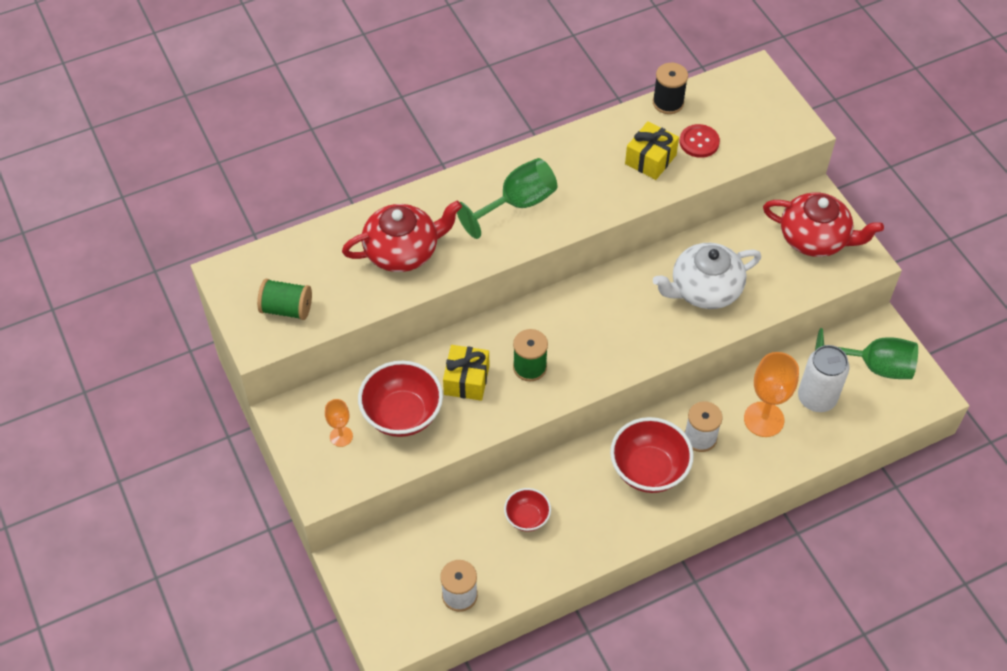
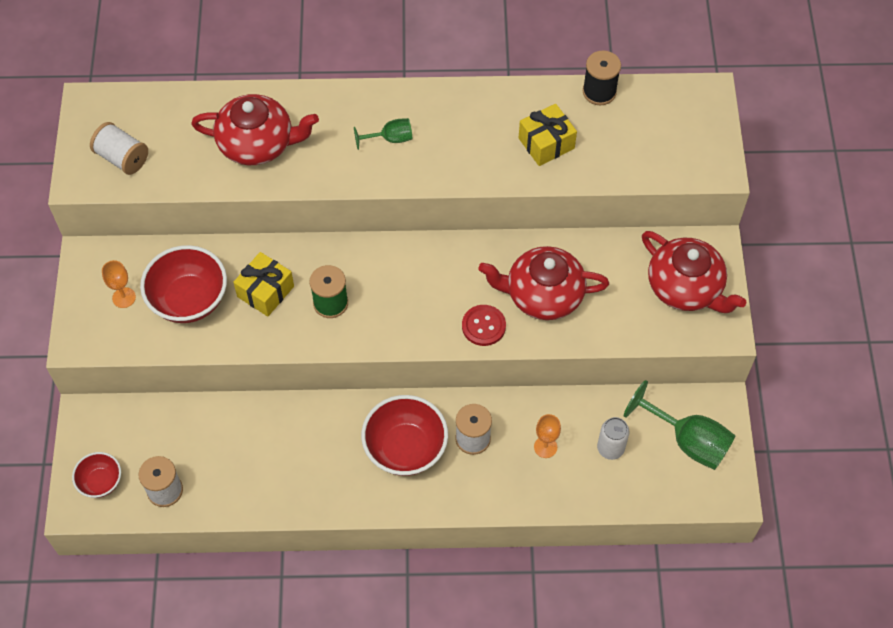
camera: 25 degrees right, 5 degrees up
(286, 309) = (122, 158): green spool -> white spool
(517, 204) = (390, 139): green goblet -> green goblet, size x0.55
(527, 517) = (266, 445): red bowl -> red bowl (101, 482)
(699, 142) = (605, 144): red button -> red button (483, 326)
(704, 289) = (543, 294): white teapot -> red teapot
(764, 419) = (545, 447): orange goblet -> orange goblet, size x0.55
(816, 398) = (610, 448): white can -> white can, size x0.65

